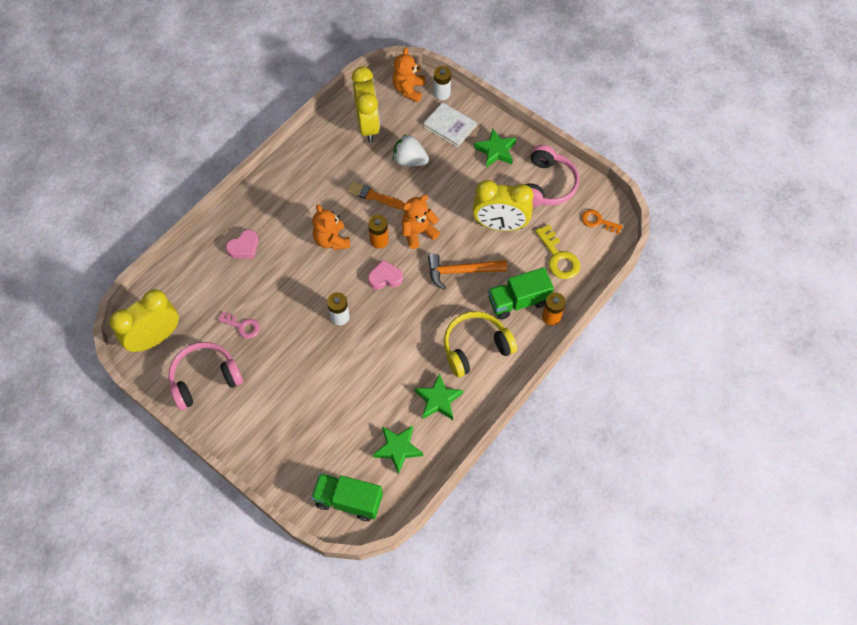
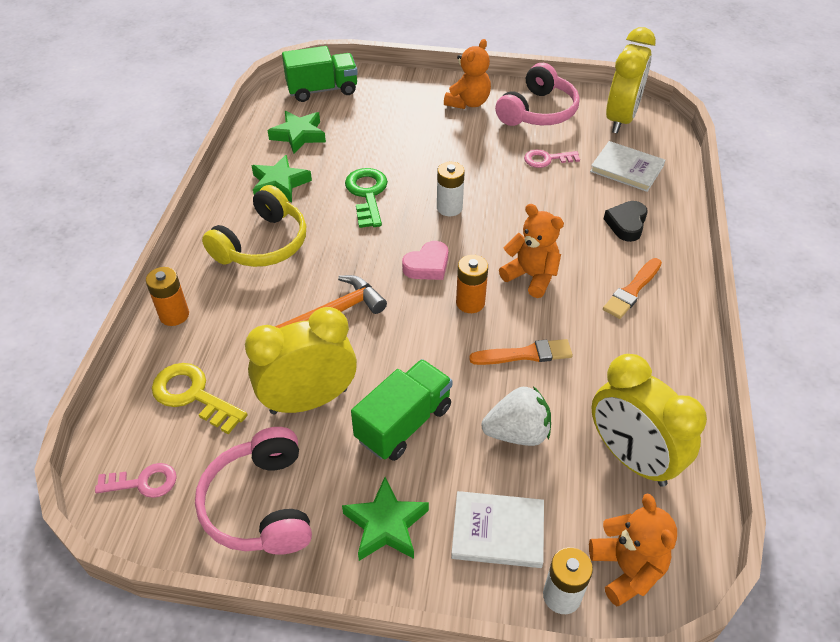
camera: 150 degrees right, 15 degrees down
(199, 290) = (626, 169): none -> white book
(244, 247) = (626, 224): pink heart -> black heart
(285, 203) = (632, 290): none -> orange brush
(384, 357) = (367, 194): none -> green key
(418, 232) = (424, 336): orange teddy bear -> orange teddy bear (468, 103)
(518, 301) = (230, 313): green truck -> green truck (403, 423)
(598, 221) = (143, 482): orange key -> pink key

